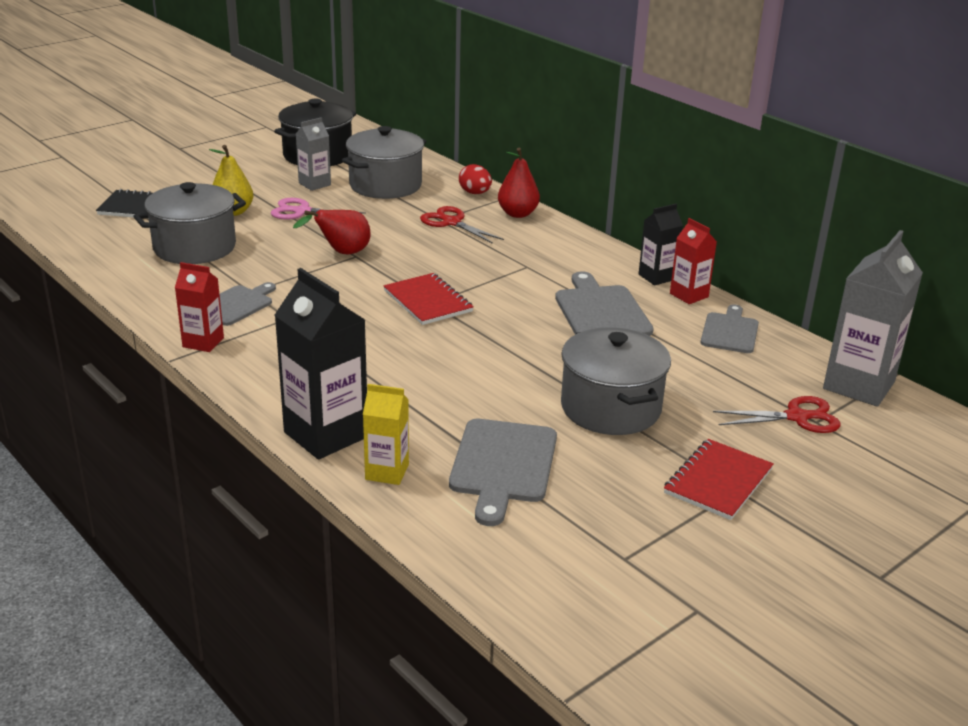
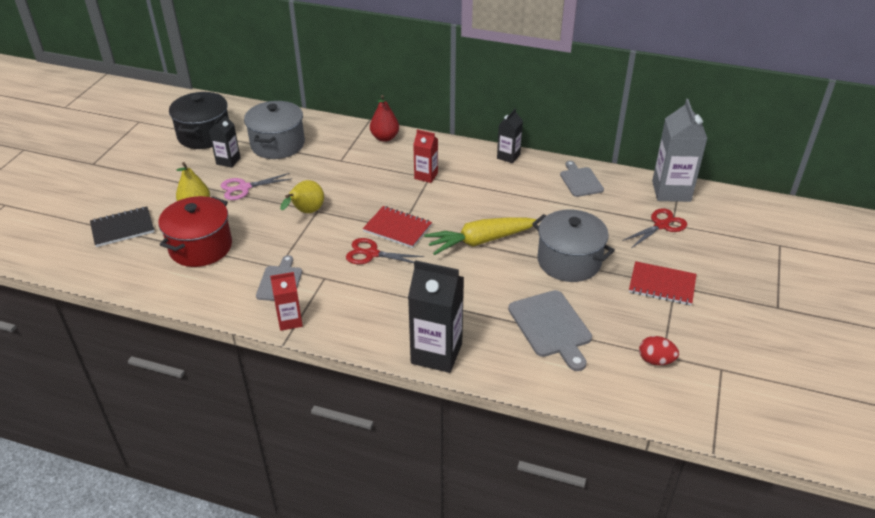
camera: 30 degrees left, 10 degrees up
(194, 247) = (200, 247): grey pot -> red pot
(314, 184) = (228, 161): grey carton -> black carton
(342, 253) = (306, 212): red pear -> yellow pear
(387, 472) = (496, 362): yellow carton -> none
(451, 222) = (351, 160): red scissors -> red scissors (371, 254)
(475, 193) = (342, 130): red egg -> red egg (655, 360)
(515, 347) = (480, 241): none -> yellow carrot
(601, 311) = (502, 195): grey cutting board -> none
(689, 295) = (537, 163): red carton -> red carton (426, 176)
(718, 481) = (662, 285): red notebook -> red notebook turned 75 degrees counterclockwise

